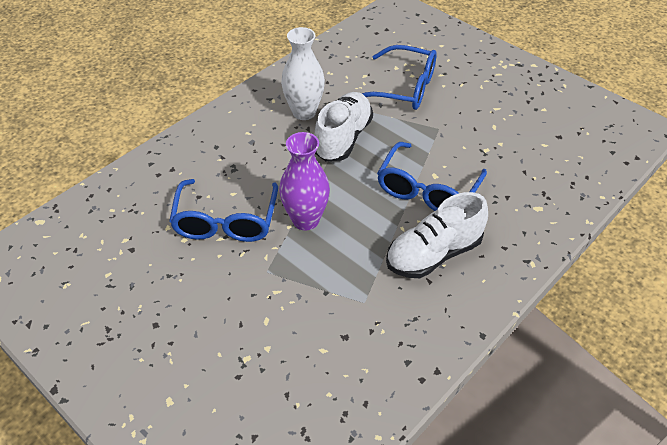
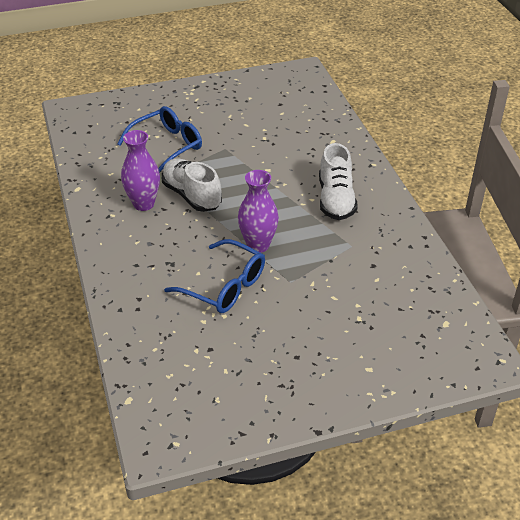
camera: 60 degrees left, 5 degrees down
(304, 112) = (143, 204): white vase -> purple vase
(427, 190) = (278, 178): blue glasses -> none

